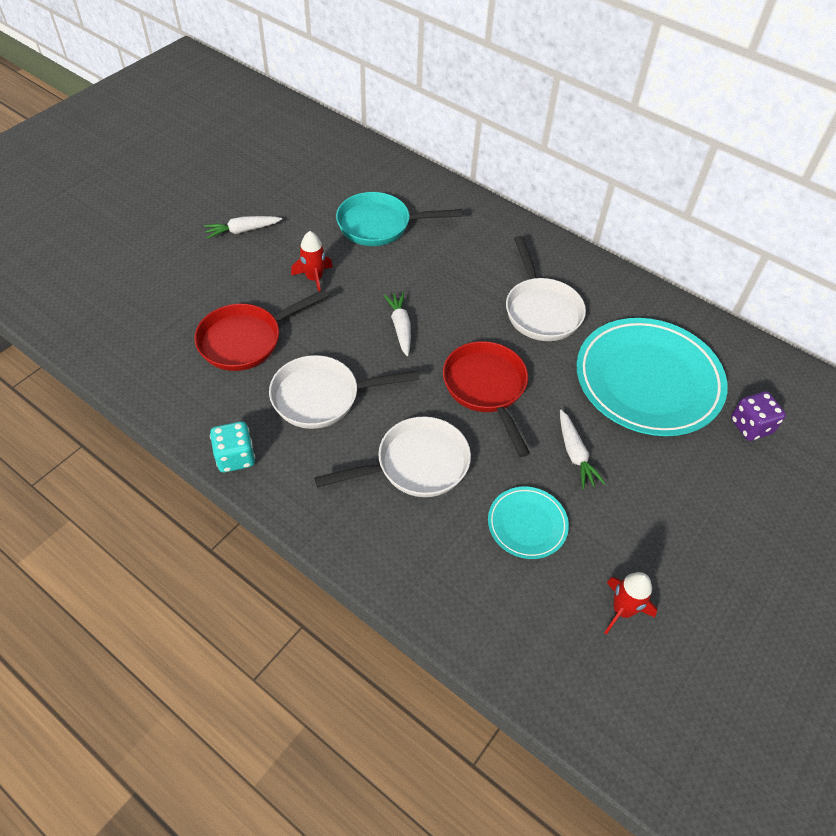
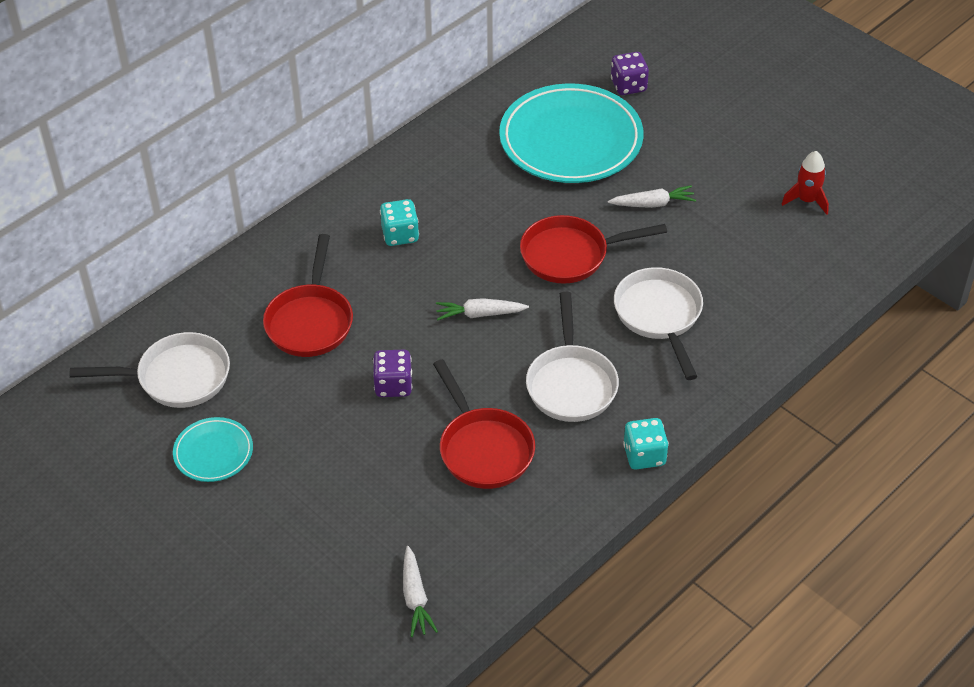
camera: 80 degrees left, 5 degrees down
(242, 231) = (295, 454): white carrot -> white carrot (415, 597)
(314, 279) = (393, 385): red rocket -> purple dice
(379, 225) = (310, 321): turquoise pan -> red pan
(487, 268) = (400, 235): none -> turquoise dice
(527, 524) = (726, 246): turquoise plate -> turquoise plate (213, 452)
(541, 310) = (469, 200): white pan -> white pan (177, 377)

